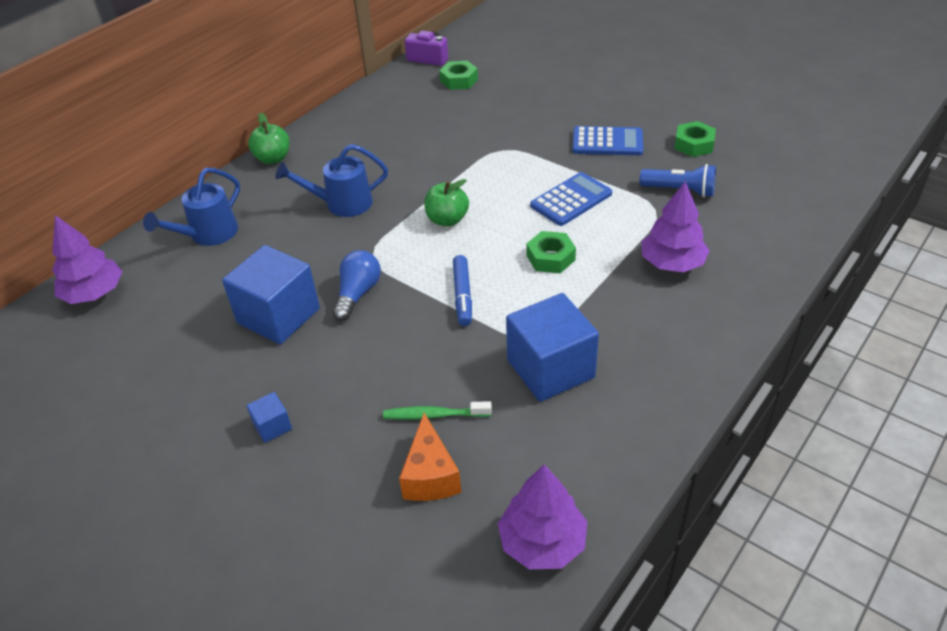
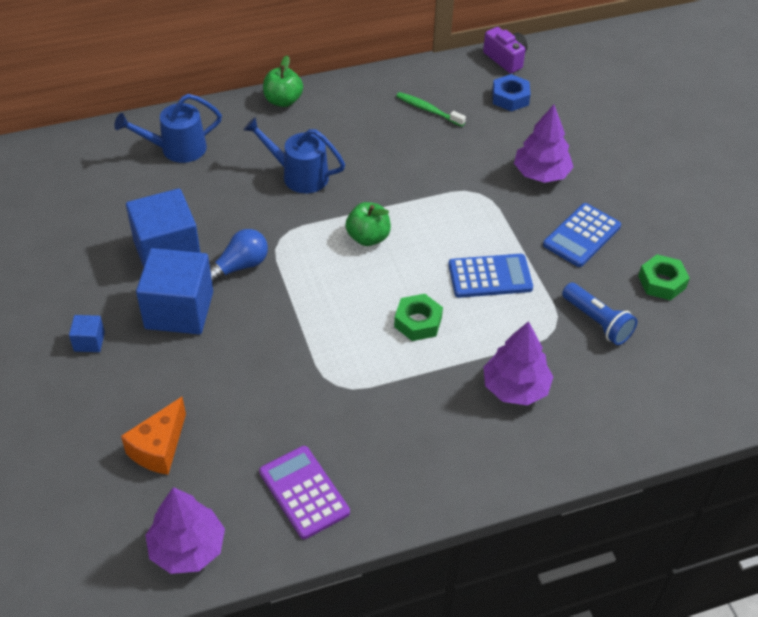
camera: 30 degrees right, 5 degrees up
(94, 293) = (60, 158): purple tree -> purple tree (541, 173)
(434, 415) = (203, 403): green toothbrush -> green toothbrush (428, 110)
(459, 80) = (510, 98): green nut -> blue nut
(463, 295) = (316, 315): blue marker -> none
(550, 369) = (322, 419): blue cube -> blue cube (179, 310)
(594, 433) = (304, 492): none -> purple calculator
(607, 142) = (581, 235): blue calculator -> blue calculator turned 90 degrees clockwise

